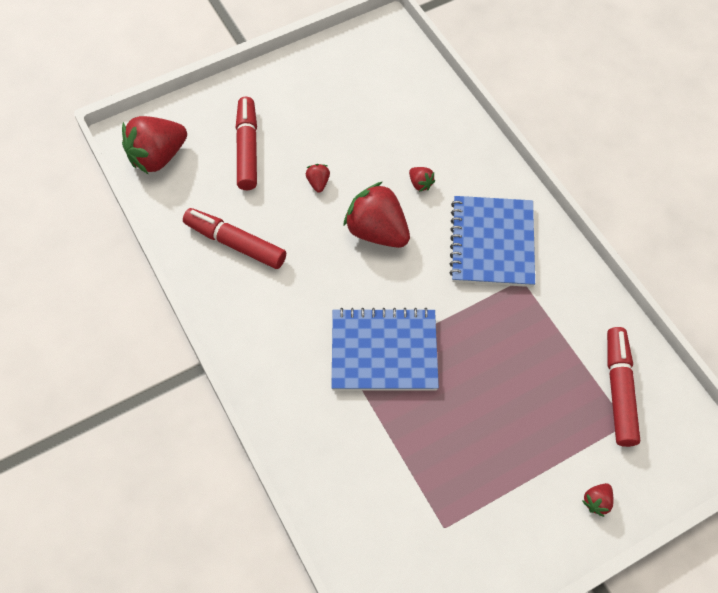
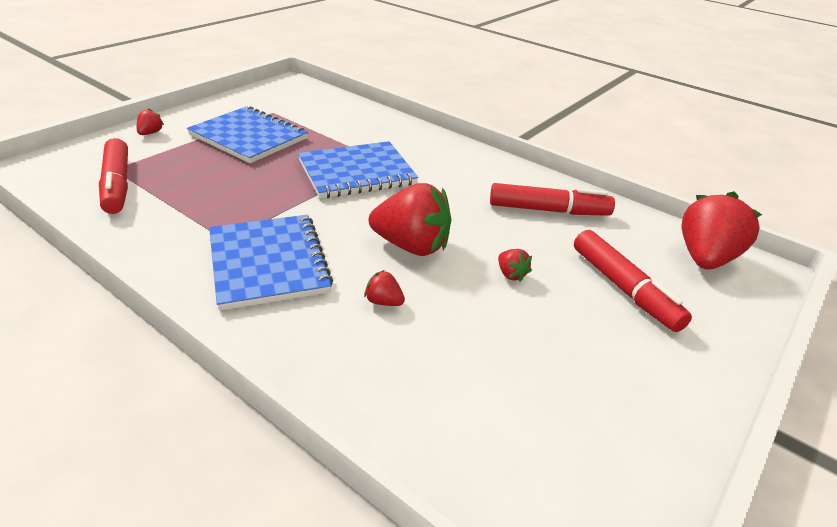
camera: 155 degrees right, 25 degrees down
(483, 461) = (248, 137): none -> blue notebook

